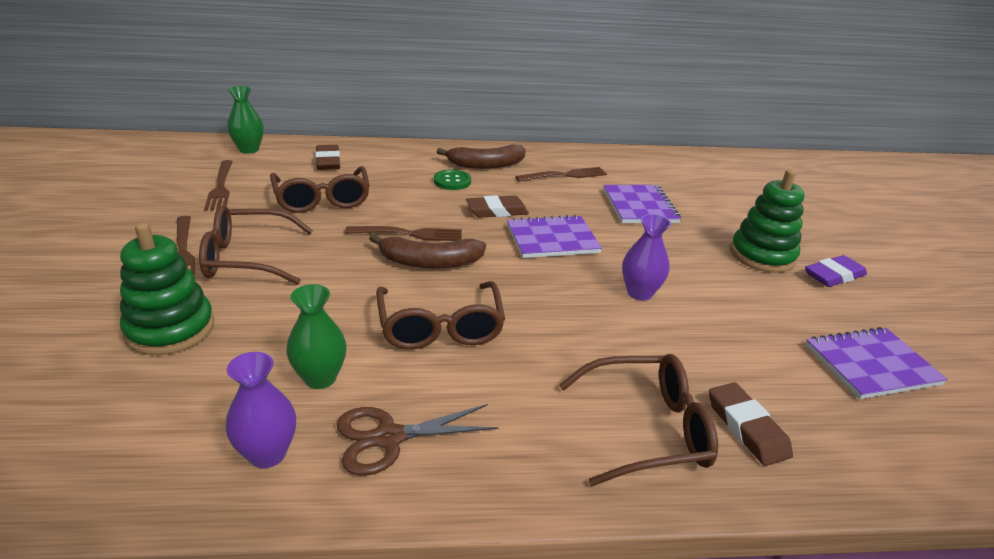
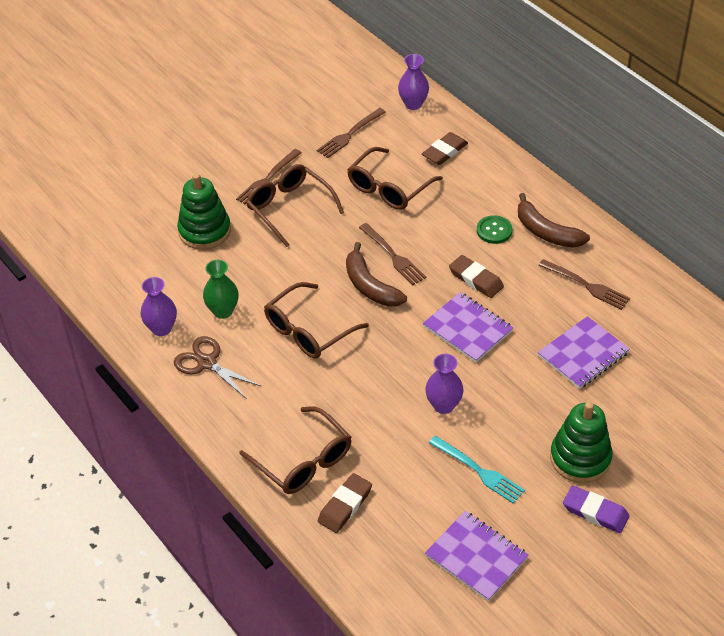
camera: 60 degrees right, 15 degrees up
(249, 149) = (413, 104): green vase -> purple vase
(746, 311) = (478, 471): none -> turquoise fork

